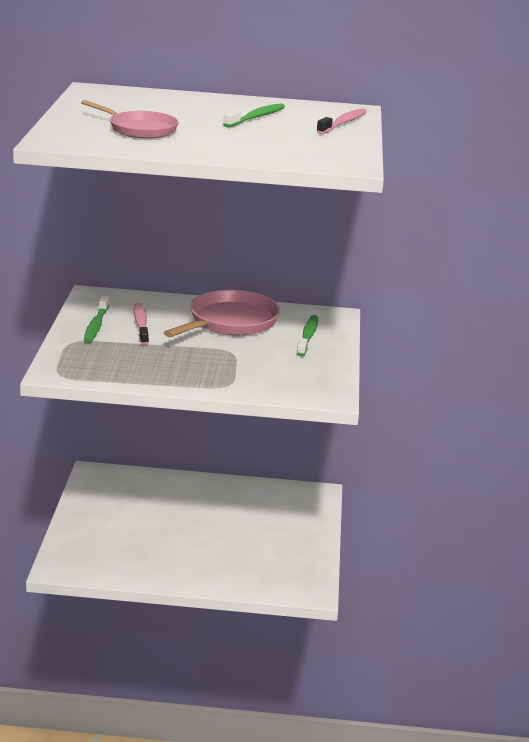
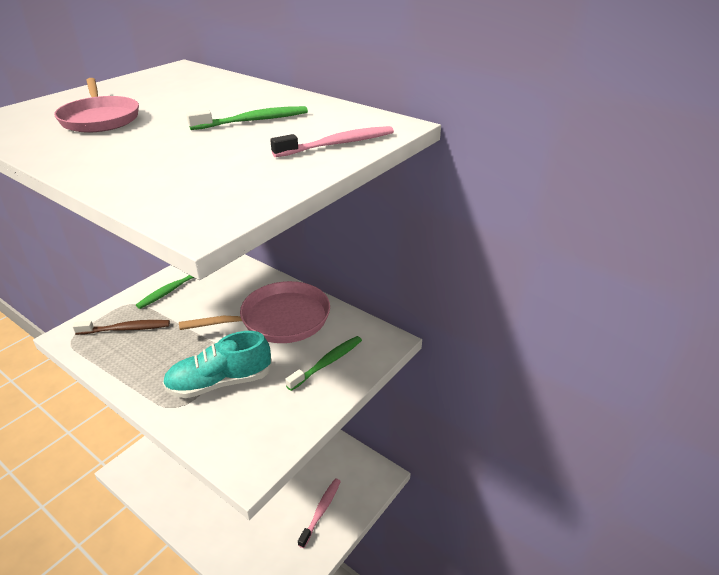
camera: 35 degrees right, 10 degrees up
(101, 357) = (126, 329): none -> brown toothbrush
(141, 324) = (205, 299): pink toothbrush -> pink toothbrush (321, 511)
(241, 365) = (220, 383): none -> turquoise shoe

